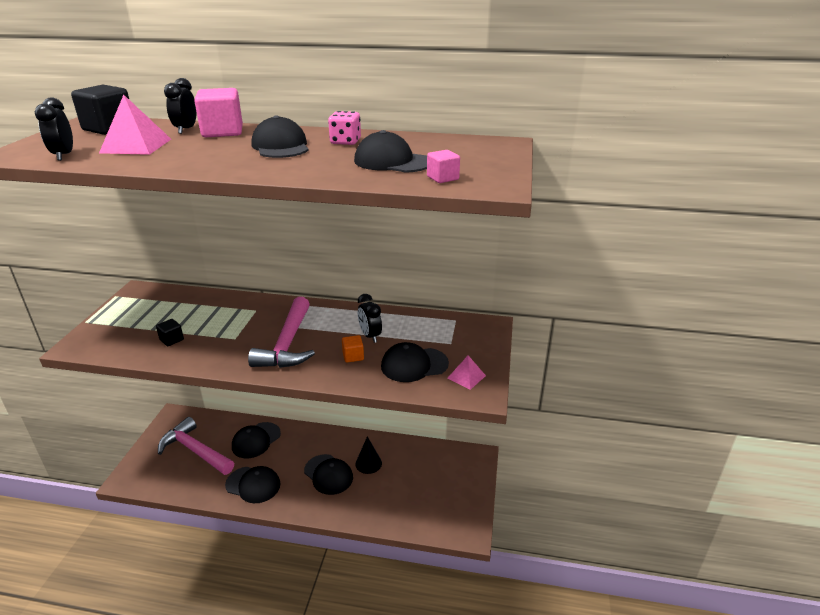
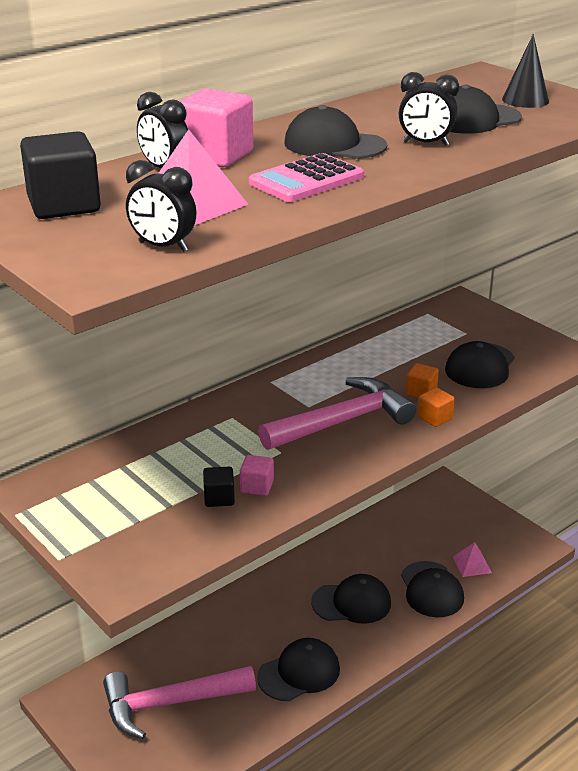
camera: 50 degrees left, 0 degrees up
(206, 155) = (306, 180): none -> pink calculator
(256, 440) = (219, 638): black cap -> black cap (431, 590)
(287, 344) = (342, 421): pink hammer -> pink hammer turned 75 degrees counterclockwise
(327, 373) = (435, 418): none -> orange cube
(345, 142) = (369, 118): pink dice -> none
(368, 463) = (368, 564): black cone -> black cone (525, 100)
(370, 336) = (394, 368): black clock -> black clock (425, 144)
(442, 178) = (553, 117): pink cube -> pink cube (257, 486)
(466, 376) = (532, 349): pink pyramid -> pink pyramid (472, 564)

